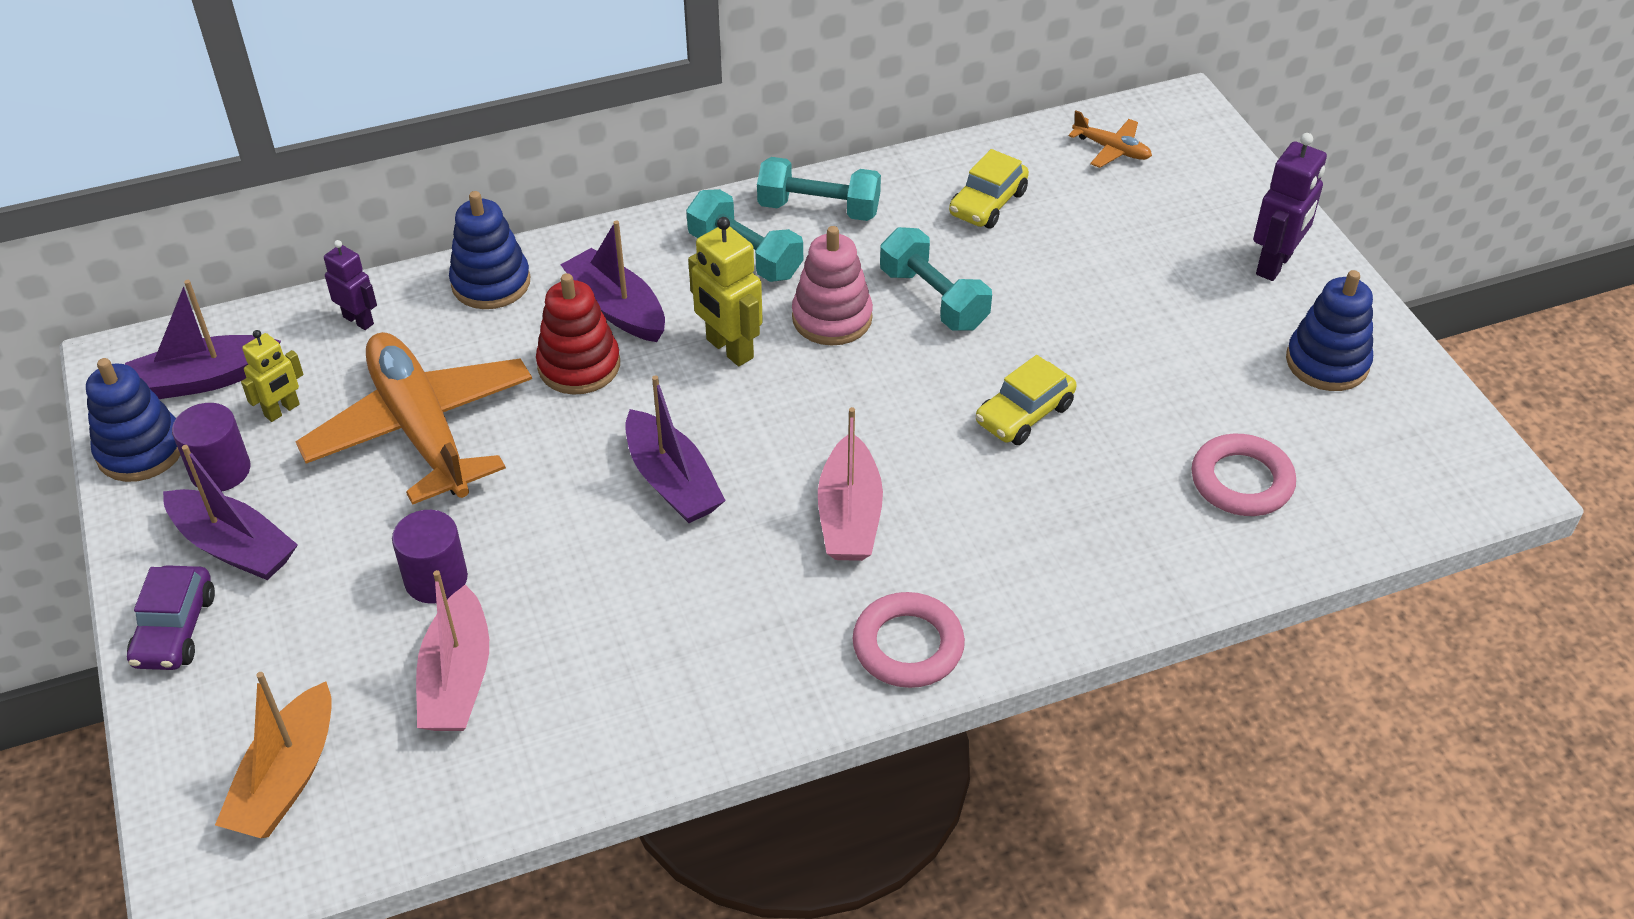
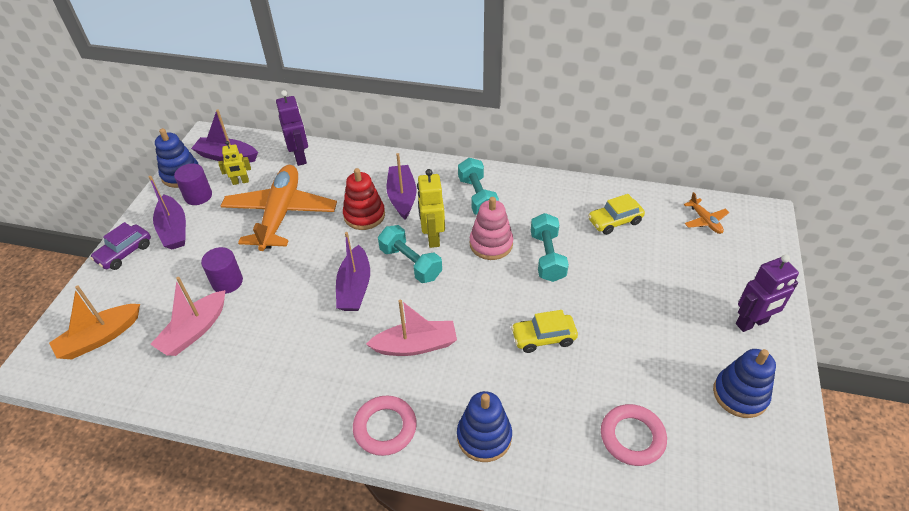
camera: 35 degrees right, 0 degrees up
(358, 320) = (300, 157): purple robot -> purple robot, size x1.59
(491, 283) = (362, 163): blue stacking toy -> blue stacking toy (484, 436)
(818, 209) = (529, 189): turquoise dumbbell -> turquoise dumbbell (410, 263)
(849, 516) = (415, 345): pink boat -> pink boat turned 135 degrees counterclockwise

